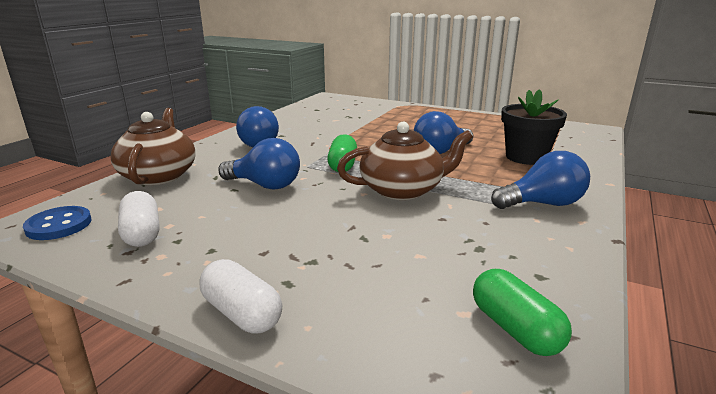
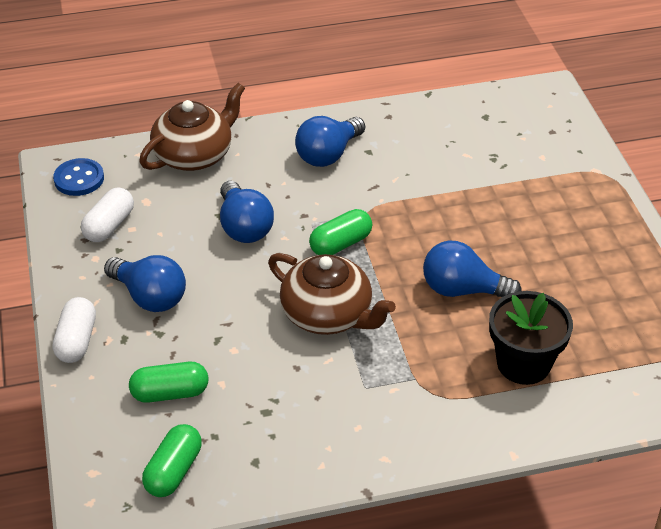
camera: 50 degrees right, 20 degrees up
(398, 286) = (170, 393): none -> green capsule
(542, 204) = (398, 420): blue light bulb -> blue light bulb (150, 297)

